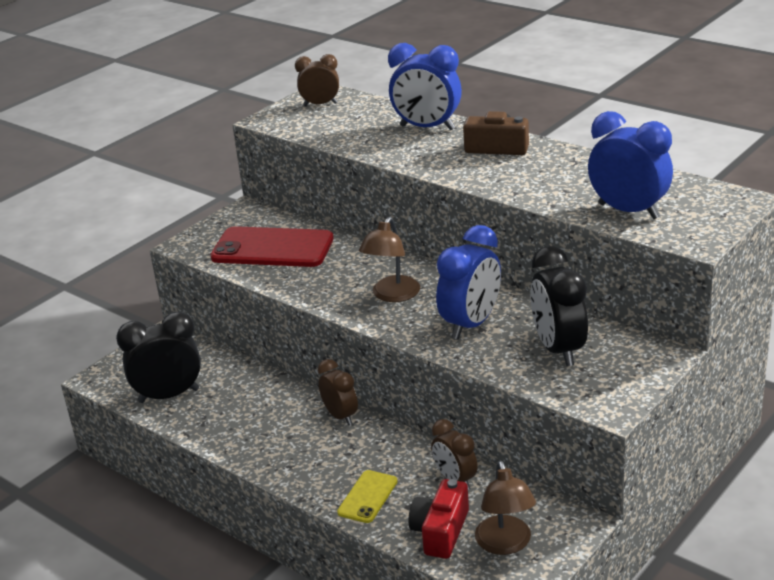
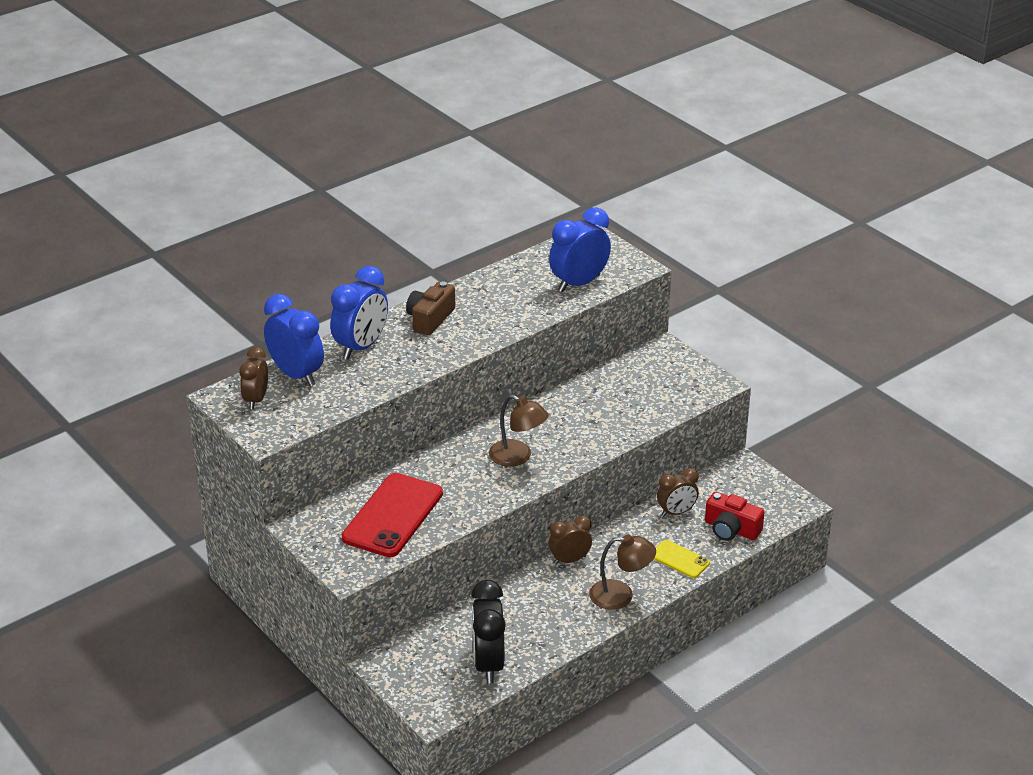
camera: 80 degrees left, 5 degrees up
(471, 324) = (583, 424): blue clock -> blue clock (296, 375)
(505, 544) = (754, 502): brown lamp -> brown lamp (621, 595)
(558, 349) = (638, 391): black clock -> none

